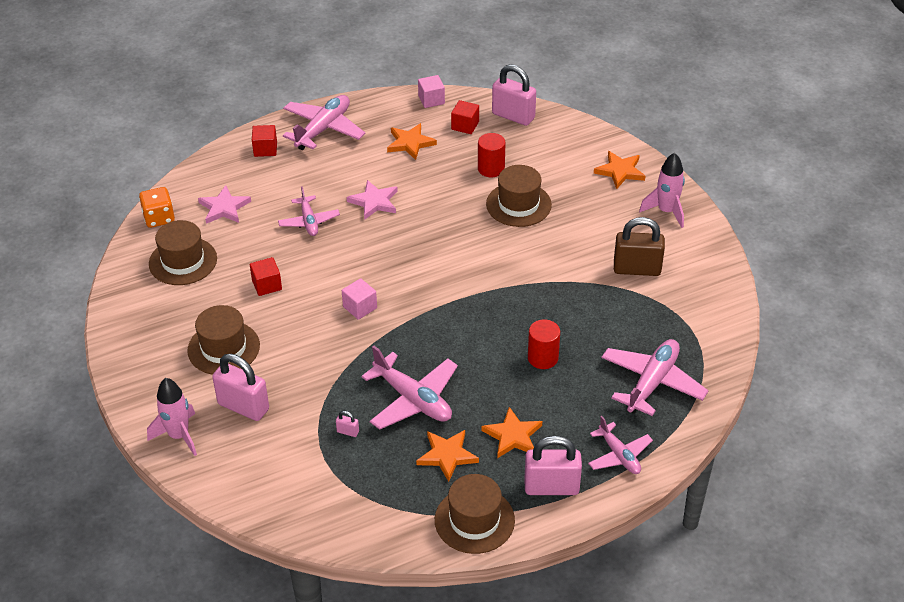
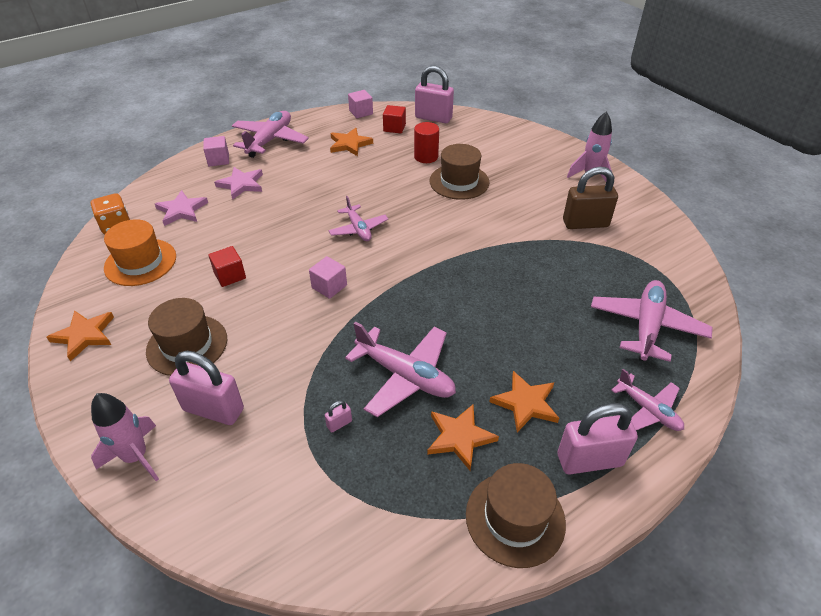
camera: 10 degrees left, 0 degrees up
(183, 261) = (140, 262): brown hat -> orange hat
(265, 149) = (218, 160): red cube -> pink cube
(309, 221) = (266, 214): pink plane -> pink plane (358, 229)
(348, 432) = (339, 424): pink padlock -> pink padlock turned 45 degrees counterclockwise
(374, 202) = (326, 192): pink star -> pink star (241, 184)
(543, 358) = (528, 315): red cylinder -> none
(620, 171) = (538, 149): orange star -> orange star (84, 335)

